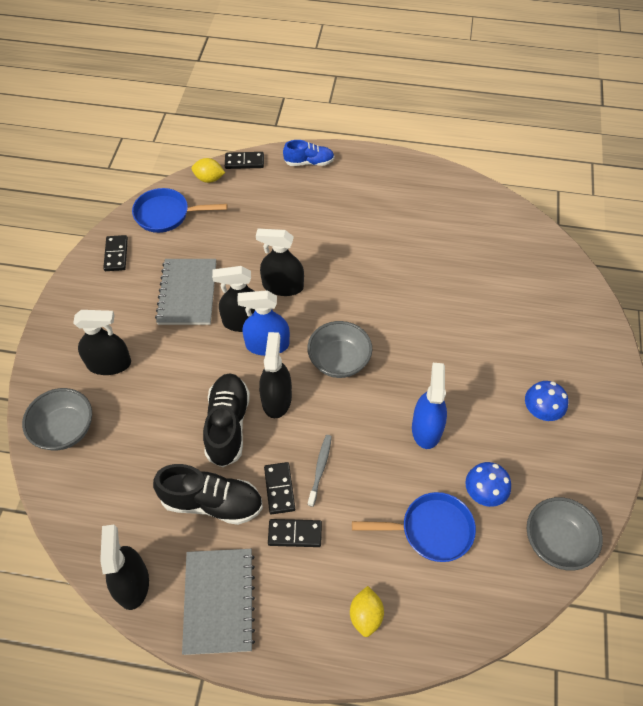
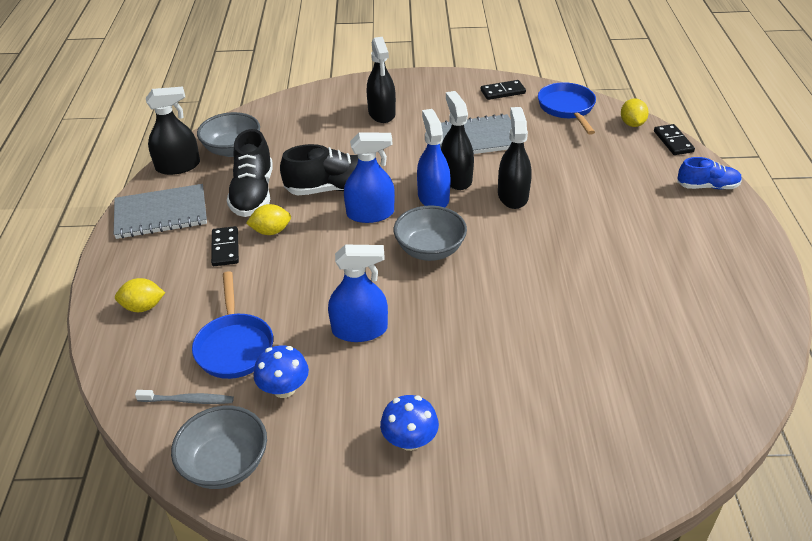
camera: 80 degrees right, 15 degrees down
(65, 429) = (312, 106): grey bowl -> grey bowl (232, 149)
(276, 399) = (370, 213): black spray bottle -> blue spray bottle
(279, 489) = (271, 231): black domino -> yellow lemon
(309, 162) = (707, 186): blue shoe -> blue shoe turned 75 degrees counterclockwise
(320, 469) = (296, 254): grey toothbrush -> grey toothbrush (187, 400)

